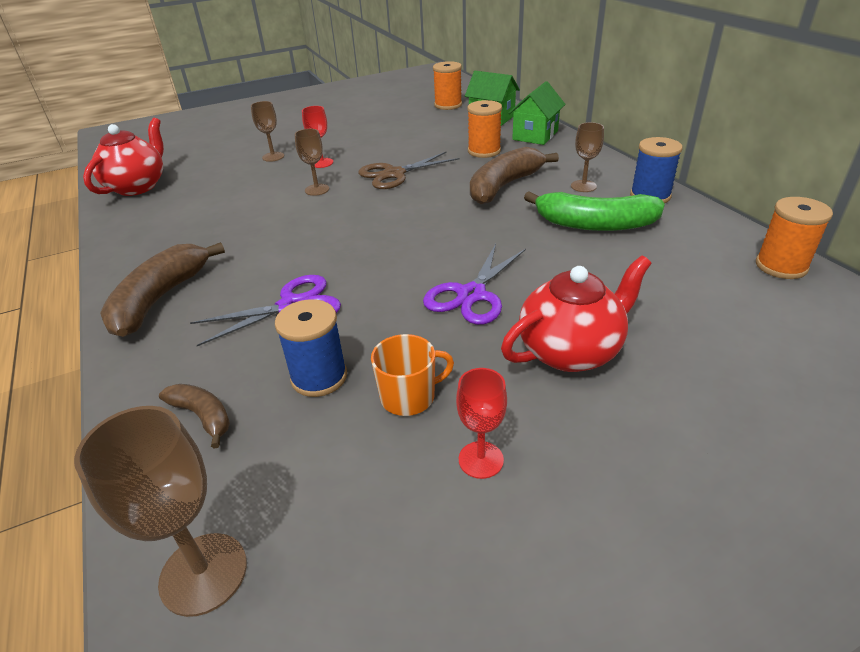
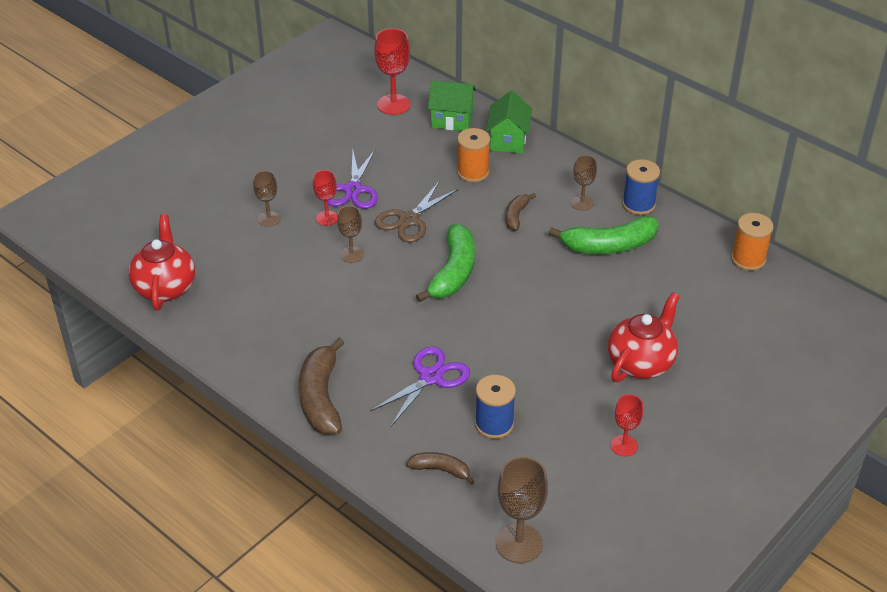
camera: 25 degrees left, 5 degrees up
(402, 218) = (453, 272): none -> green banana
(409, 396) = (560, 421): orange mug -> none
(448, 105) = (393, 104): orange spool -> red goblet
(471, 295) = (554, 335): purple scissors -> purple scissors (353, 190)
(504, 186) = (516, 216): brown banana -> brown banana, size x0.54

